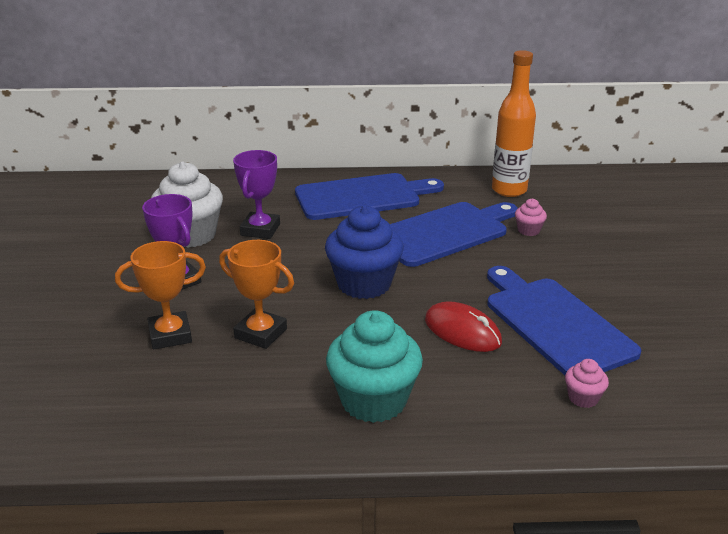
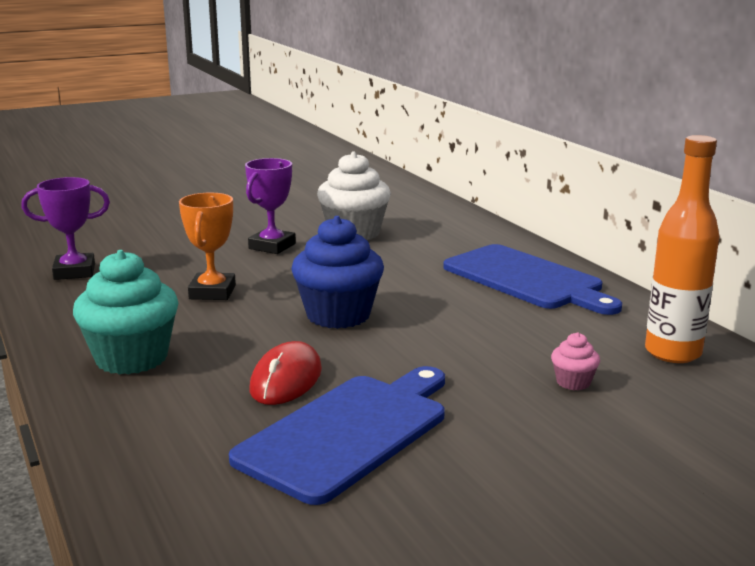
camera: 65 degrees right, 10 degrees down
(170, 335) = (186, 263): orange trophy -> none
(260, 230) = (395, 253): purple trophy -> purple trophy (74, 272)
(444, 233) = (498, 333): blue cutting board -> none
(583, 398) = (194, 472): pink cupcake -> none

